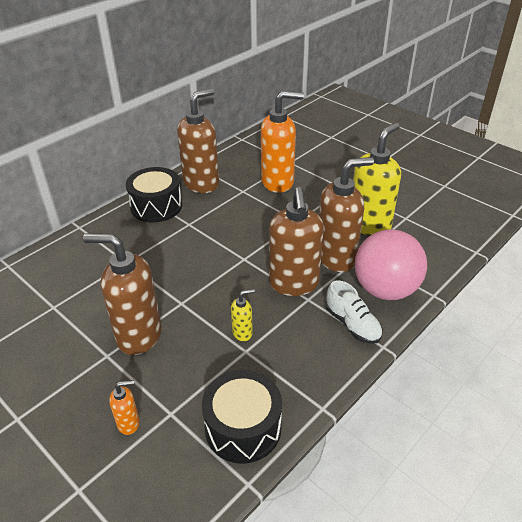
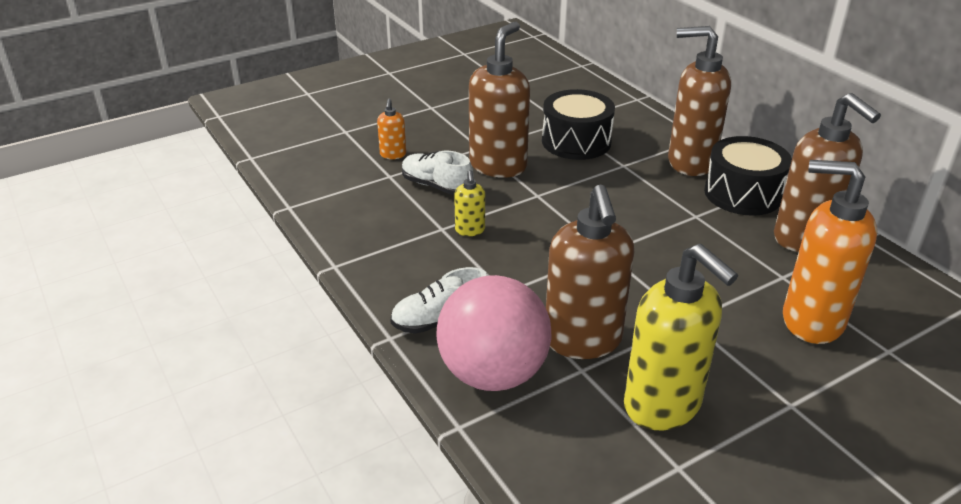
camera: 105 degrees right, 5 degrees down
(182, 371) = (436, 186): none -> white shoe
(243, 428) = (346, 212): black drum -> black drum (576, 141)
(278, 182) = (811, 321): orange soap dispenser -> orange soap dispenser turned 105 degrees clockwise
(294, 284) = (539, 285): brown soap dispenser -> brown soap dispenser (690, 162)

